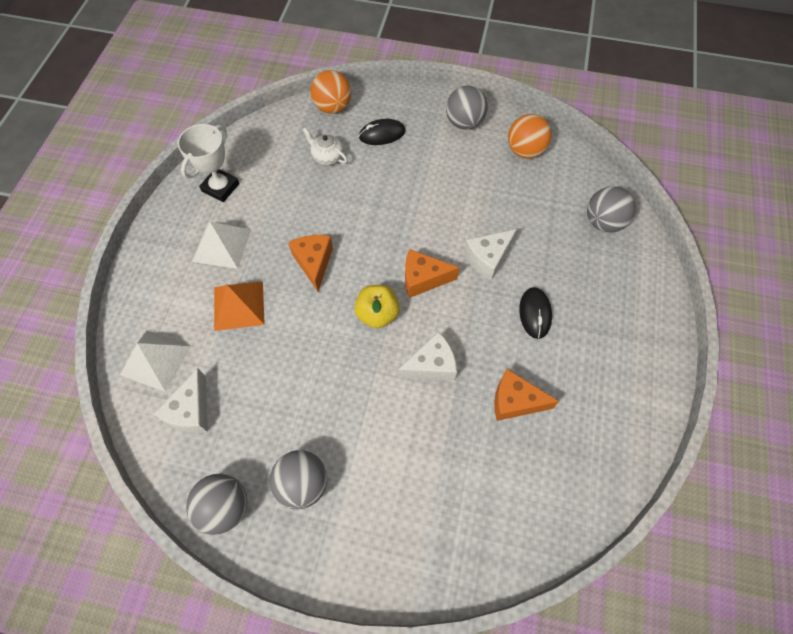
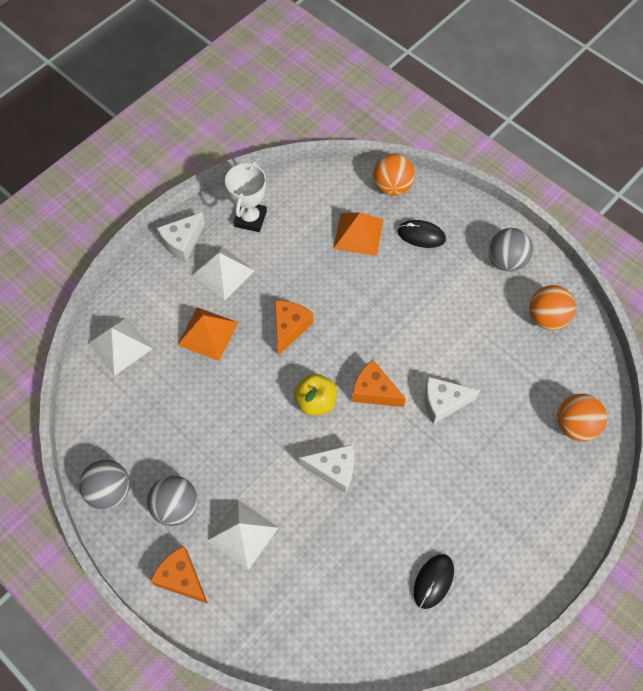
camera: 30 degrees right, 0 degrees up
(191, 411) = (125, 402): white cheese -> white cheese (182, 242)
(220, 187) = (250, 219): white trophy -> white trophy turned 45 degrees counterclockwise
(327, 157) = (358, 234): white teapot -> orange pyramid
(384, 472) = (243, 534): none -> white pyramid
(515, 401) = (385, 539): orange cheese -> orange cheese (181, 578)
(535, 313) = (452, 474): black mouse -> black mouse (433, 581)
(603, 222) = (575, 425): grey ball -> orange ball

